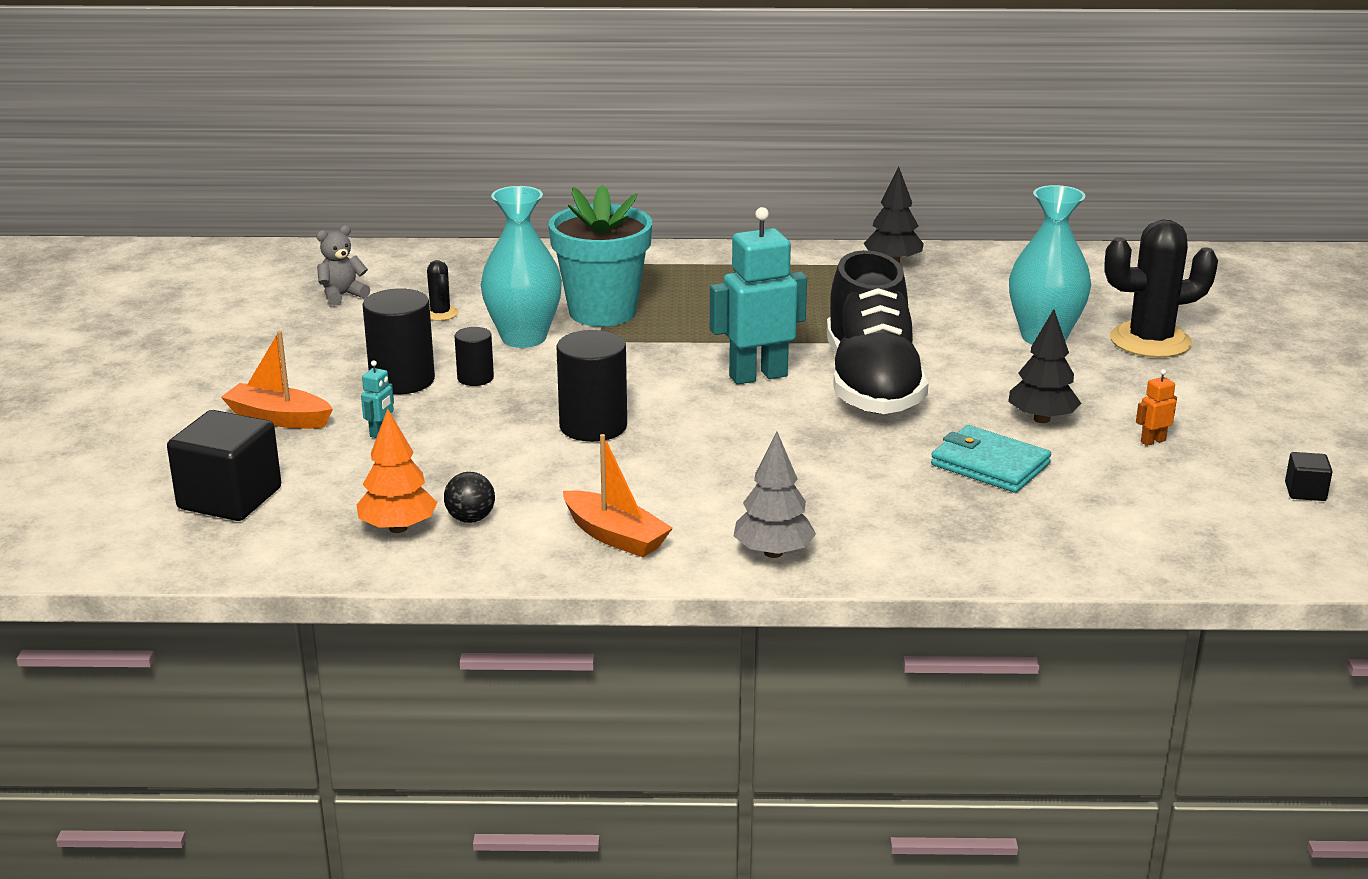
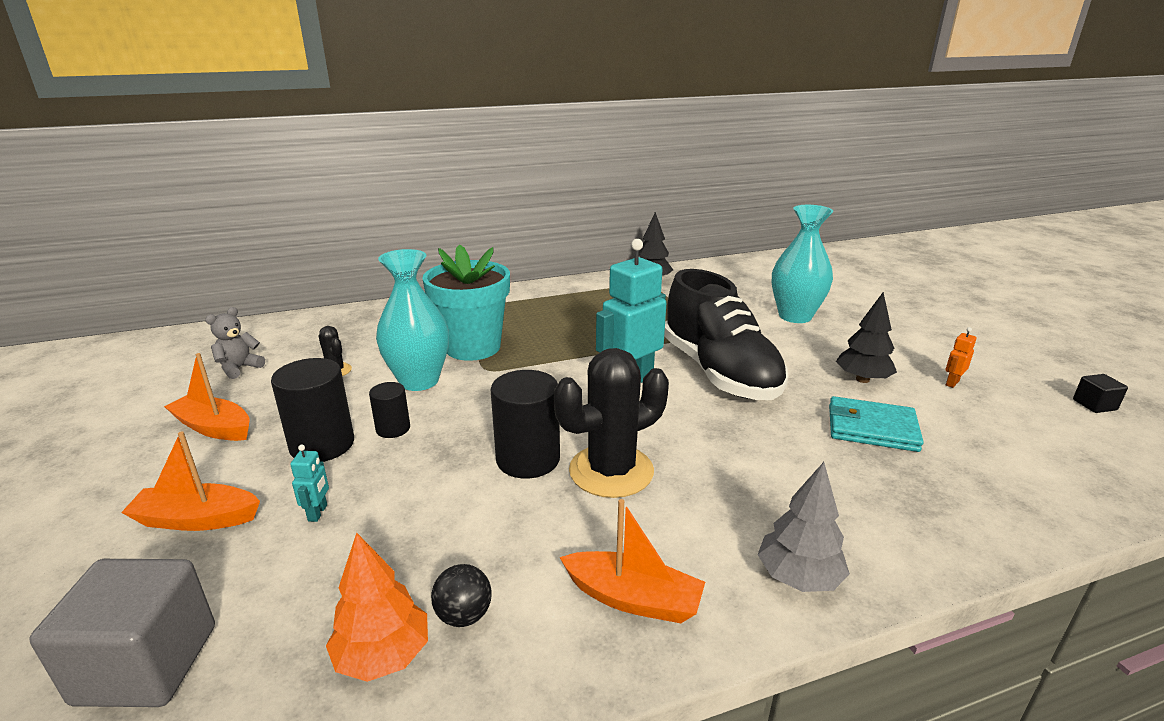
camera: 20 degrees left, 0 degrees up
(230, 498) = (147, 664): black cube -> grey cube
(306, 348) = (214, 427): none -> orange boat
(1150, 341) = (860, 308): black cactus -> black cactus (611, 471)

